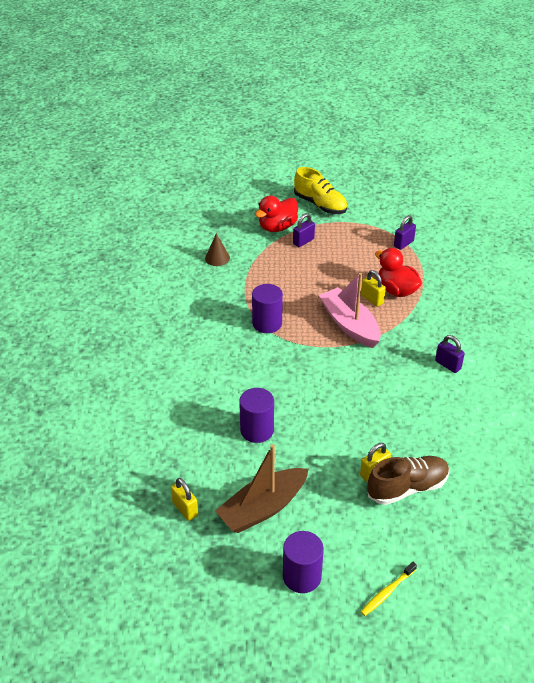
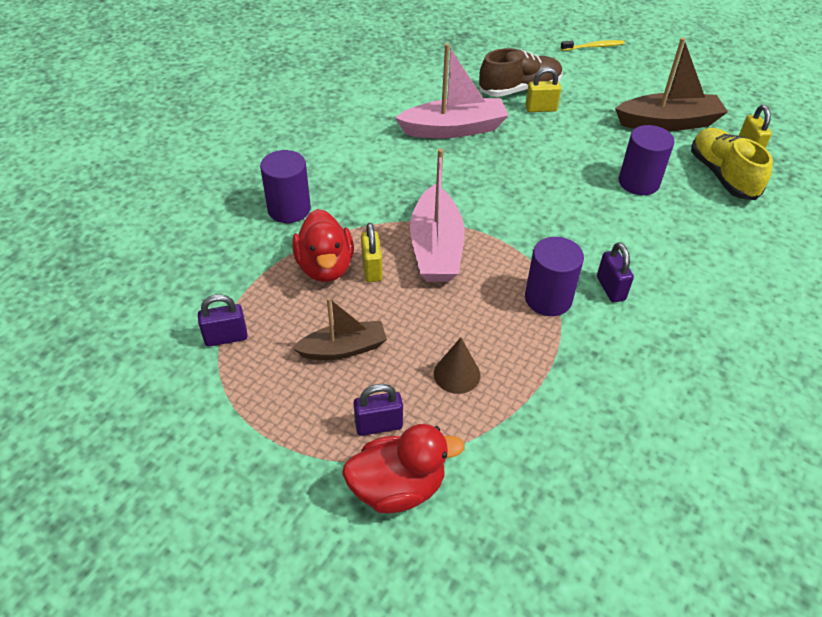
camera: 150 degrees left, 5 degrees up
(217, 258) = (560, 465): brown cone -> brown cone (457, 374)
(302, 576) = (658, 75): purple cylinder -> purple cylinder (289, 209)
(320, 205) = (267, 508): yellow shoe -> yellow shoe (722, 175)
(347, 260) = (343, 349): none -> brown boat
(407, 488) = (519, 90): brown shoe -> brown shoe turned 150 degrees clockwise
(419, 418) = (454, 129): none -> pink boat
(448, 365) = (369, 159): purple padlock -> purple padlock (610, 288)

